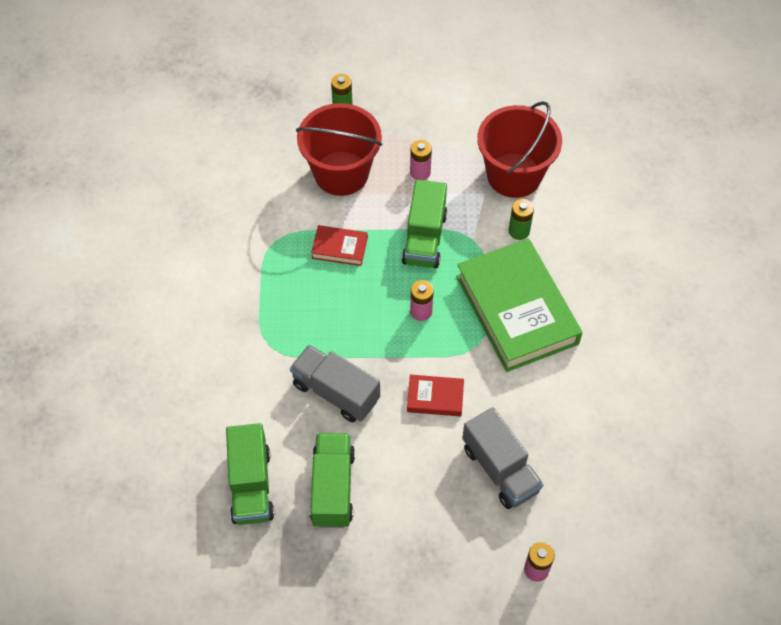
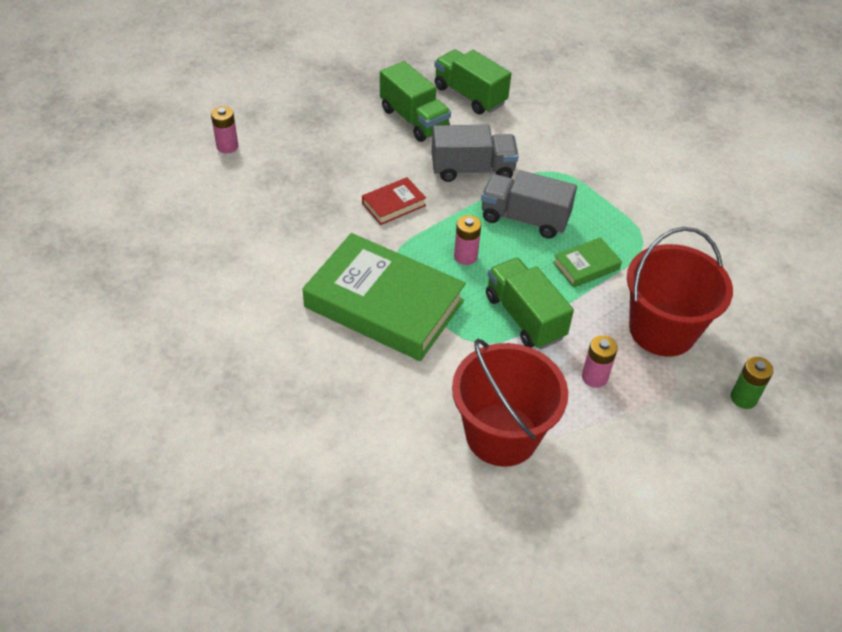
camera: 140 degrees right, 10 degrees down
(339, 248) = (586, 266): red book -> green book
(500, 469) = (301, 187): grey truck -> grey truck (524, 218)
(519, 231) = (444, 377): green battery -> none

